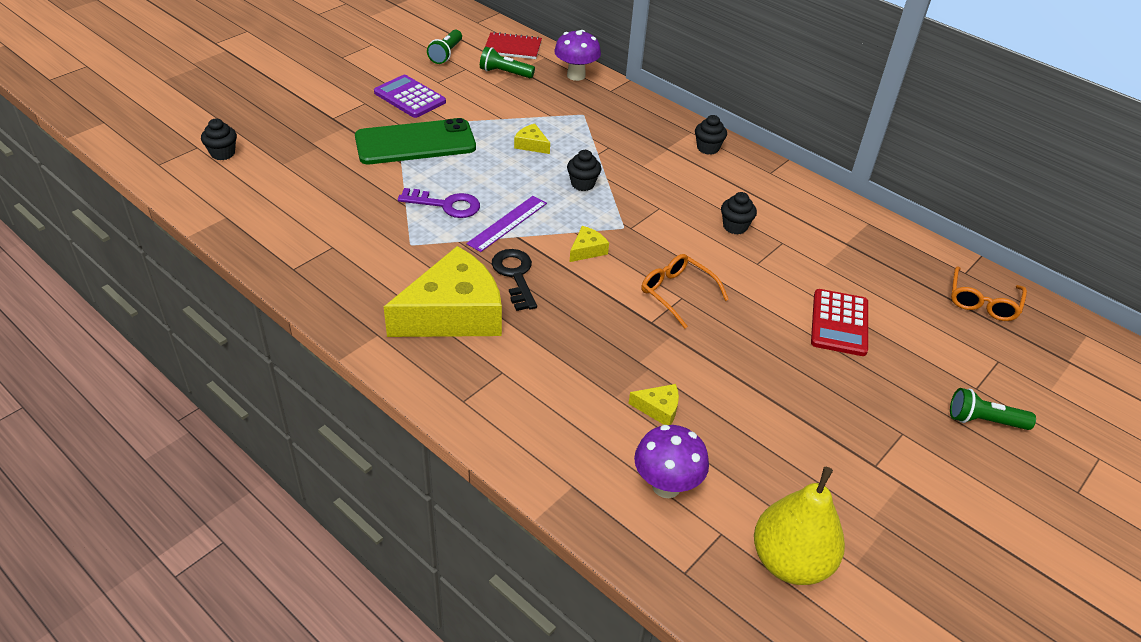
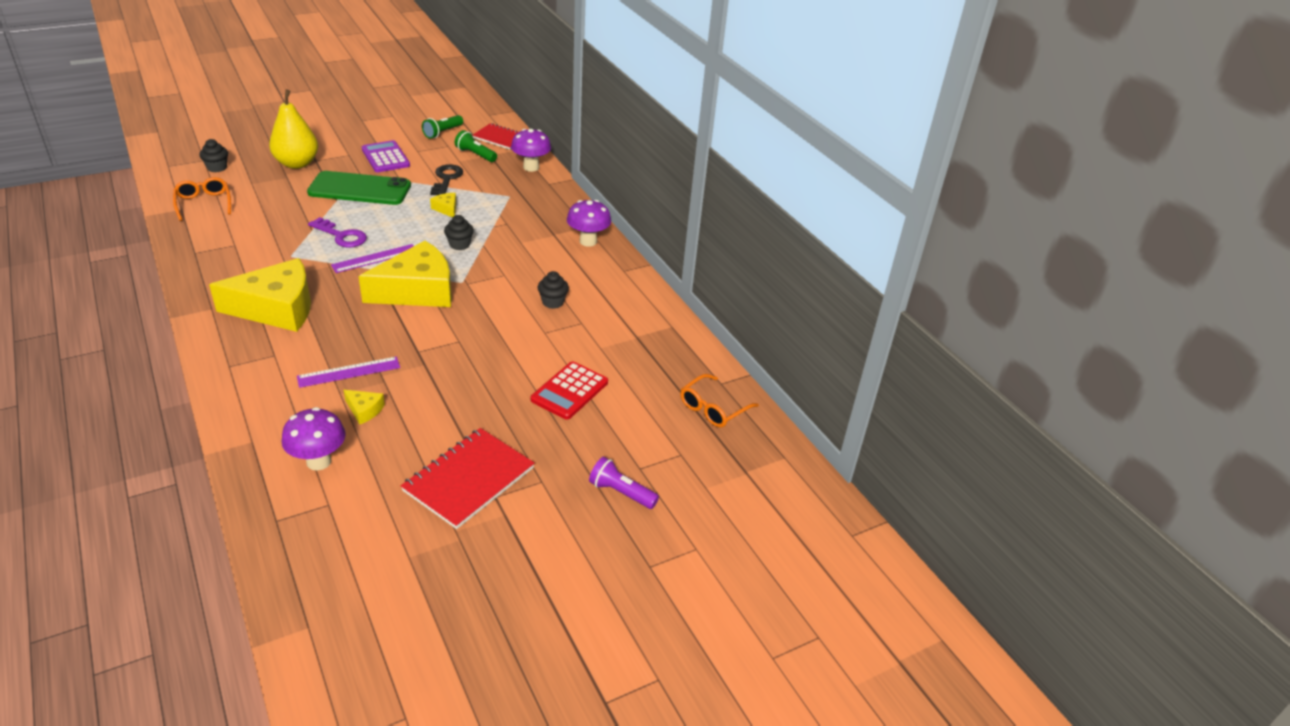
camera: 20 degrees right, 5 degrees down
(515, 275) = (346, 295): black key -> black key (446, 179)
(587, 250) = (417, 291): yellow cheese -> yellow cheese, size x2.49
(601, 368) = (349, 372): none -> purple ruler
(677, 293) = (458, 337): orange glasses -> orange glasses (204, 203)
(708, 148) = (588, 241): black cupcake -> purple mushroom
(790, 561) = (361, 538): yellow pear -> yellow pear (297, 164)
(833, 455) = (469, 479): none -> red notebook
(984, 421) = (621, 492): green flashlight -> purple flashlight

